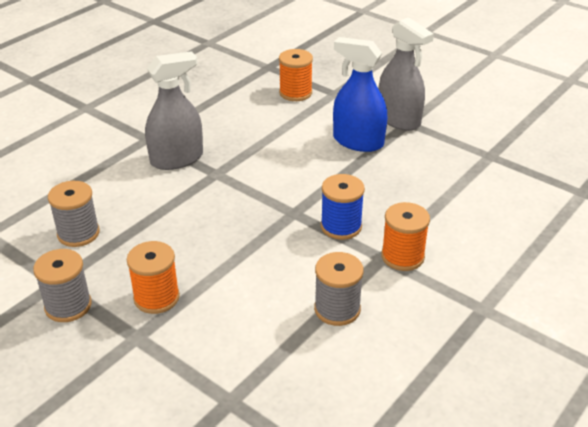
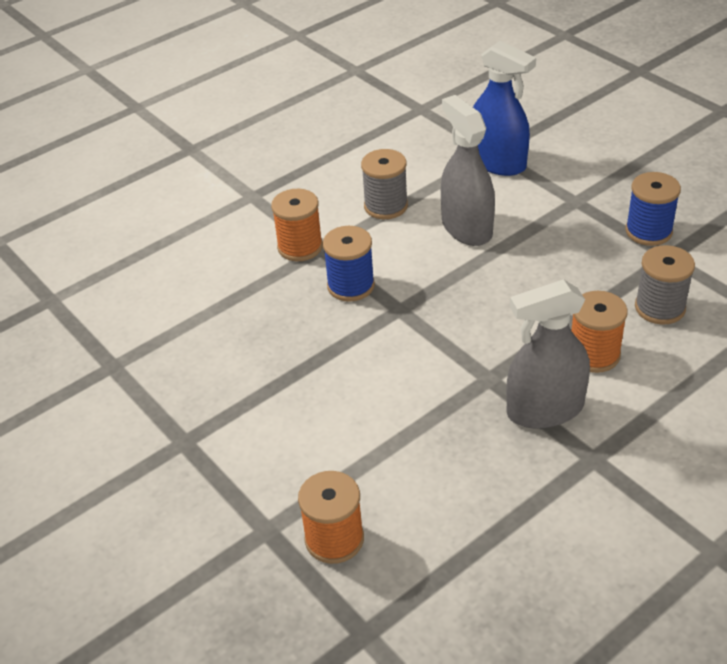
camera: 165 degrees left, 5 degrees up
(68, 306) = (648, 231): grey spool -> blue spool
(156, 298) = (560, 231): orange spool -> orange spool (594, 354)
(358, 141) = (276, 411): blue spray bottle -> blue spray bottle (497, 162)
(399, 119) = (194, 449): grey spray bottle -> grey spray bottle (466, 228)

